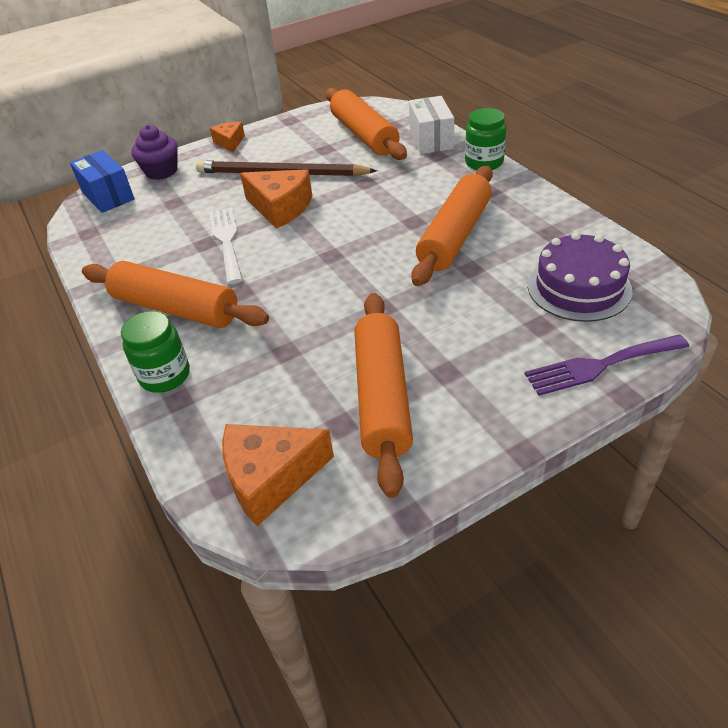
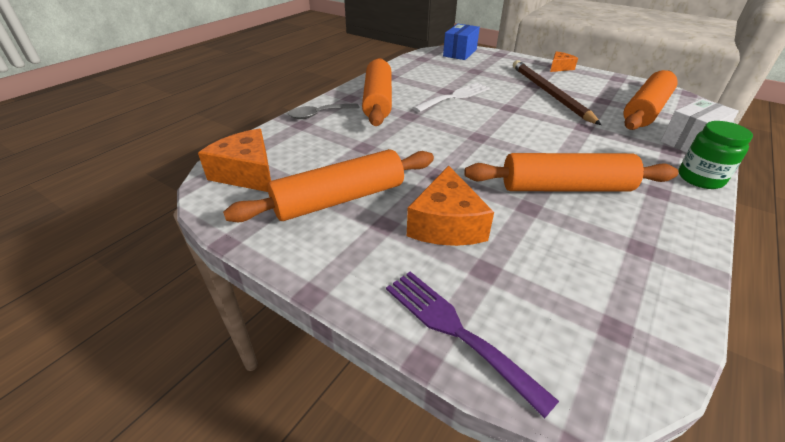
camera: 60 degrees right, 5 degrees down
(161, 171) = (500, 58): purple cupcake -> none
(165, 376) = (319, 114): green jar -> grey spoon
(280, 208) = (510, 104): orange cheese -> orange cheese (446, 224)
(579, 287) = (569, 289): purple cake -> none

